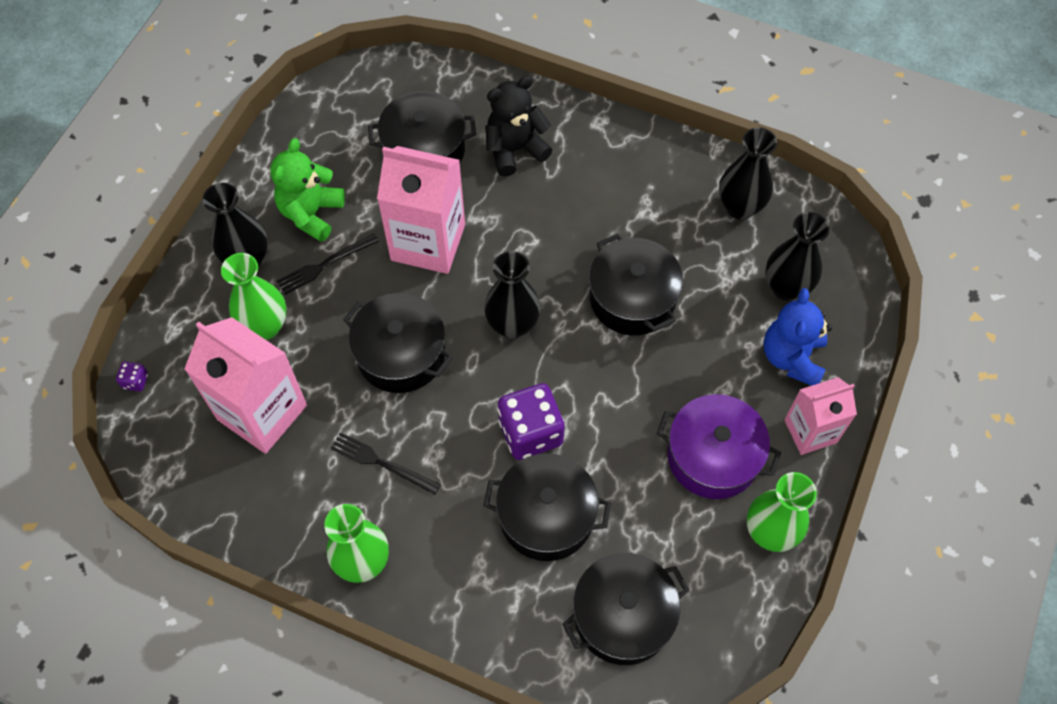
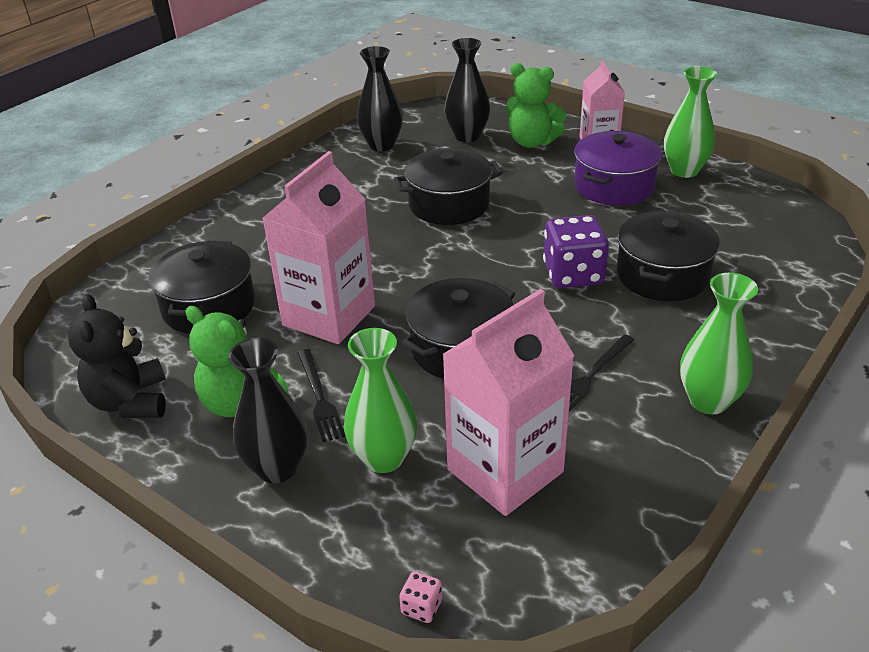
camera: 75 degrees left, 25 degrees down
(135, 381) = (421, 607): purple dice -> pink dice
(512, 325) = (452, 272): black vase -> none
(515, 149) = (248, 248): black teddy bear -> black teddy bear (130, 402)
(623, 616) = (761, 246): black pot -> none
(792, 357) = (531, 142): blue teddy bear -> green teddy bear

